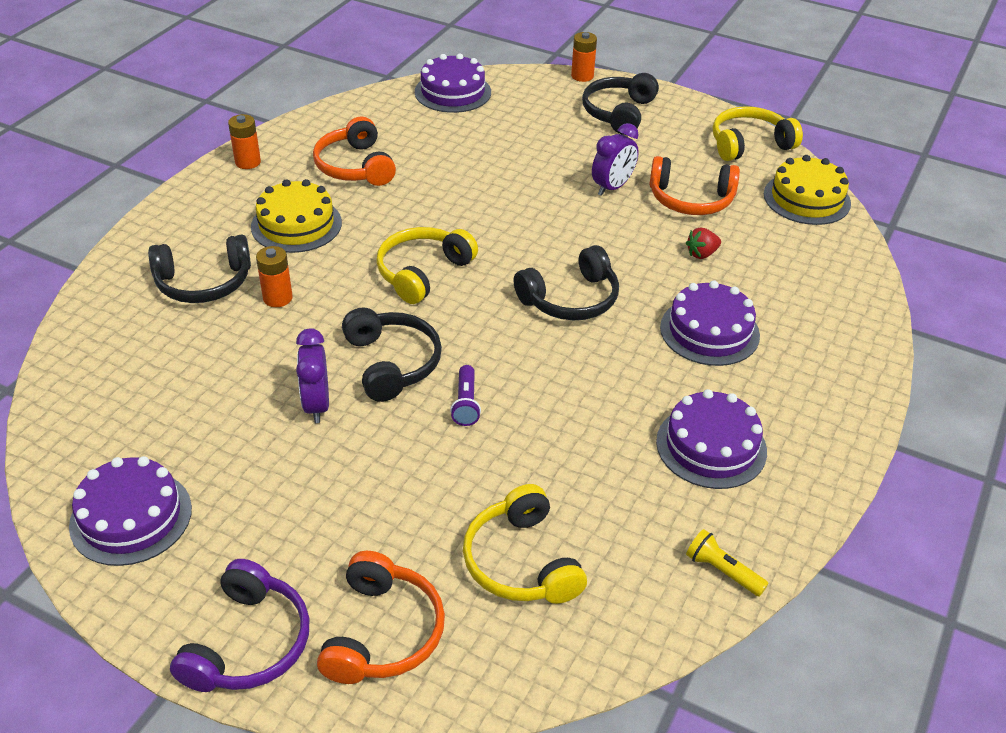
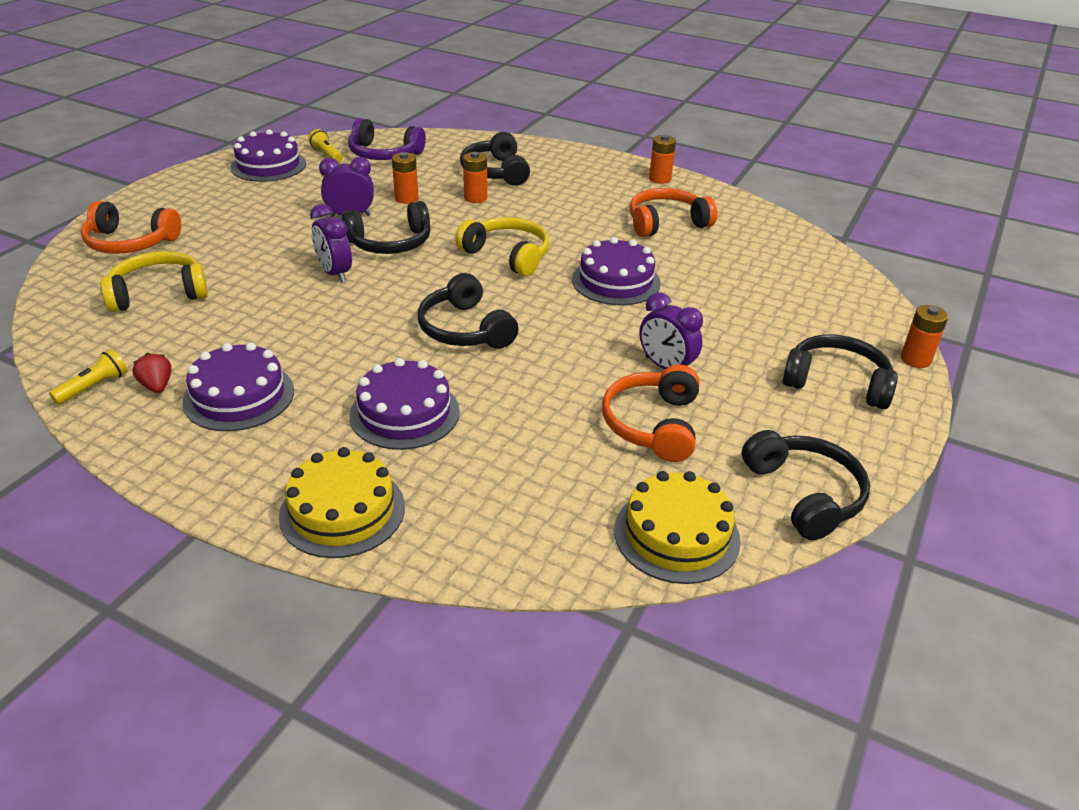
camera: 90 degrees right, 5 degrees down
(105, 452) = (327, 154): none -> yellow flashlight
(248, 643) = (150, 203): purple headphones -> purple headphones (384, 154)
(271, 357) = (406, 198): none -> orange battery
(296, 224) = (572, 201): yellow cake -> yellow cake (342, 511)
(453, 92) = (827, 272): purple cake -> purple cake (616, 281)
(466, 403) = (335, 273): purple flashlight -> purple clock
(701, 254) = (542, 422): red strawberry -> red strawberry (157, 386)
(749, 144) = (804, 494): yellow headphones -> black headphones

